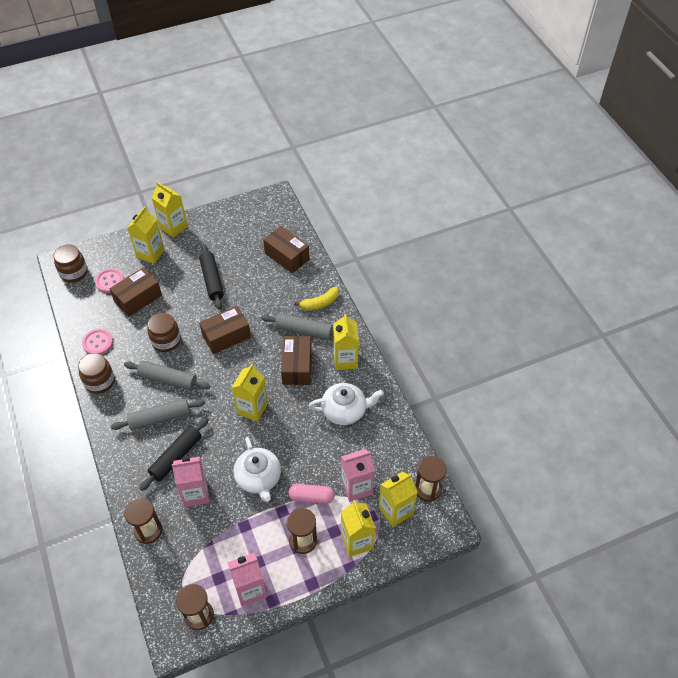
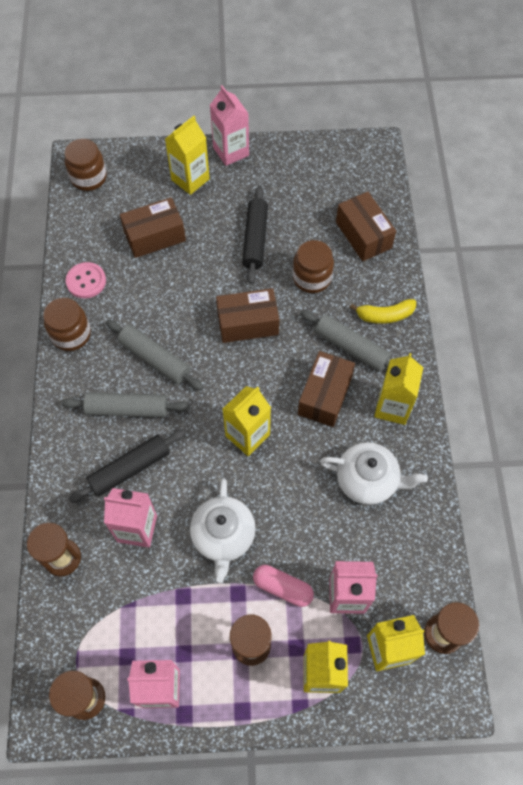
camera: 20 degrees right, 10 degrees up
(110, 281) = (128, 202): pink button -> none
(166, 341) = (170, 305): brown jar -> brown jar (312, 278)
(173, 227) = (231, 151): yellow carton -> pink carton

